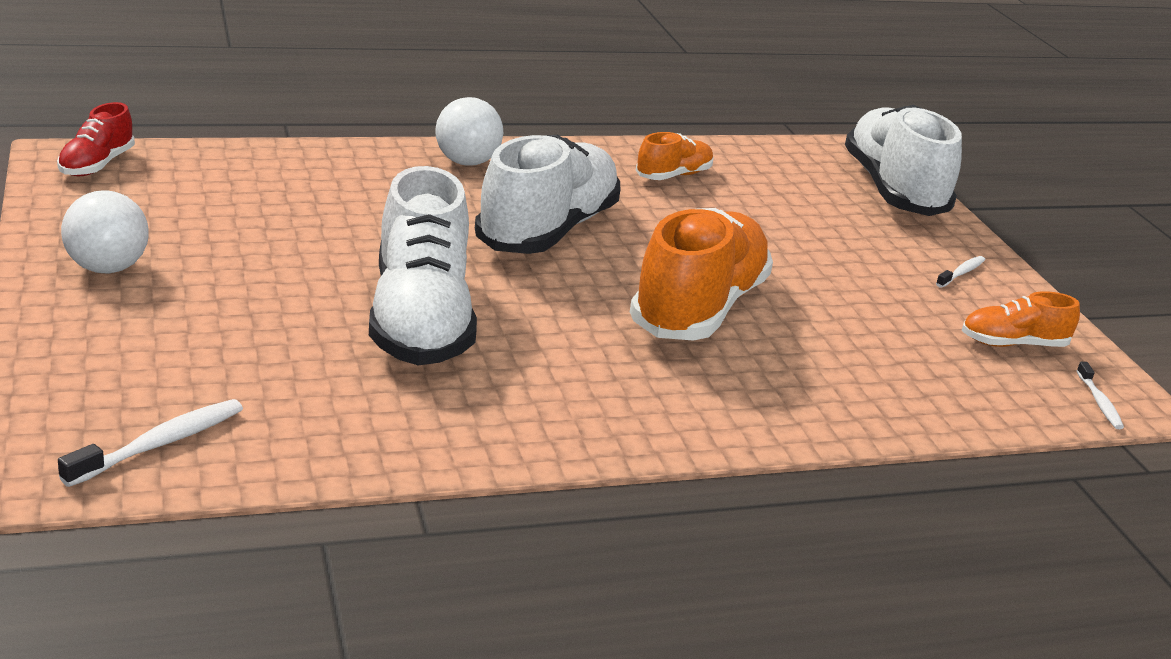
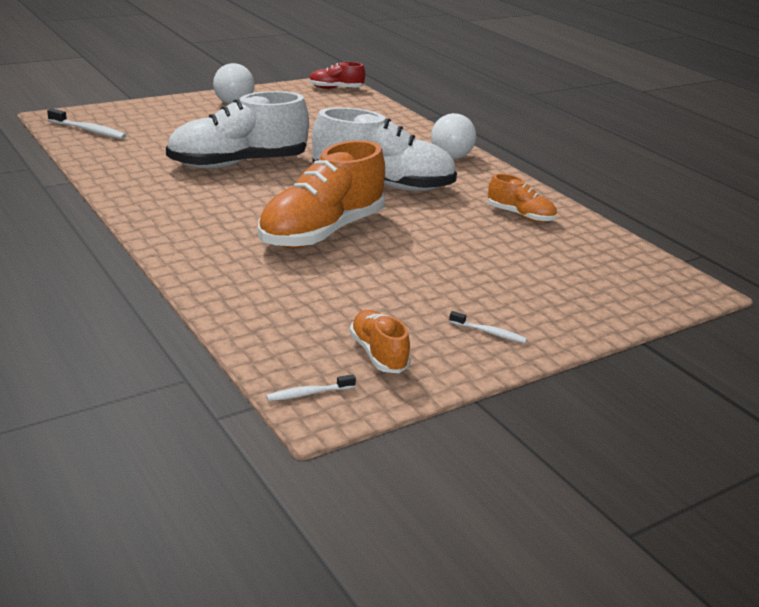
camera: 75 degrees right, 0 degrees up
(698, 308) = (322, 232): orange shoe -> orange shoe turned 120 degrees clockwise
(893, 190) = (623, 302): white shoe -> none

